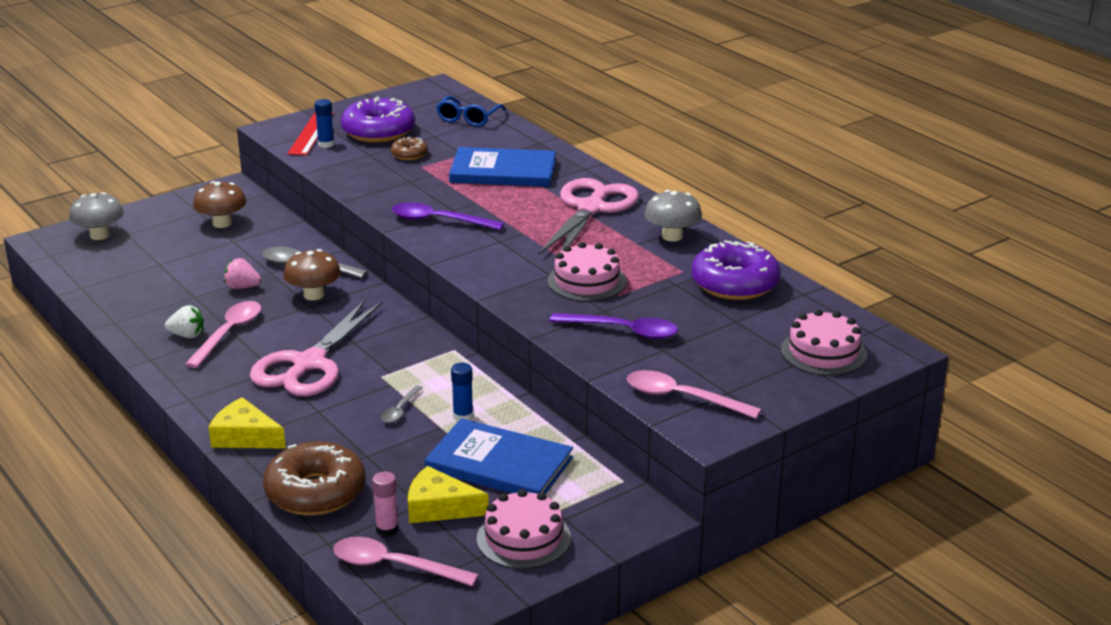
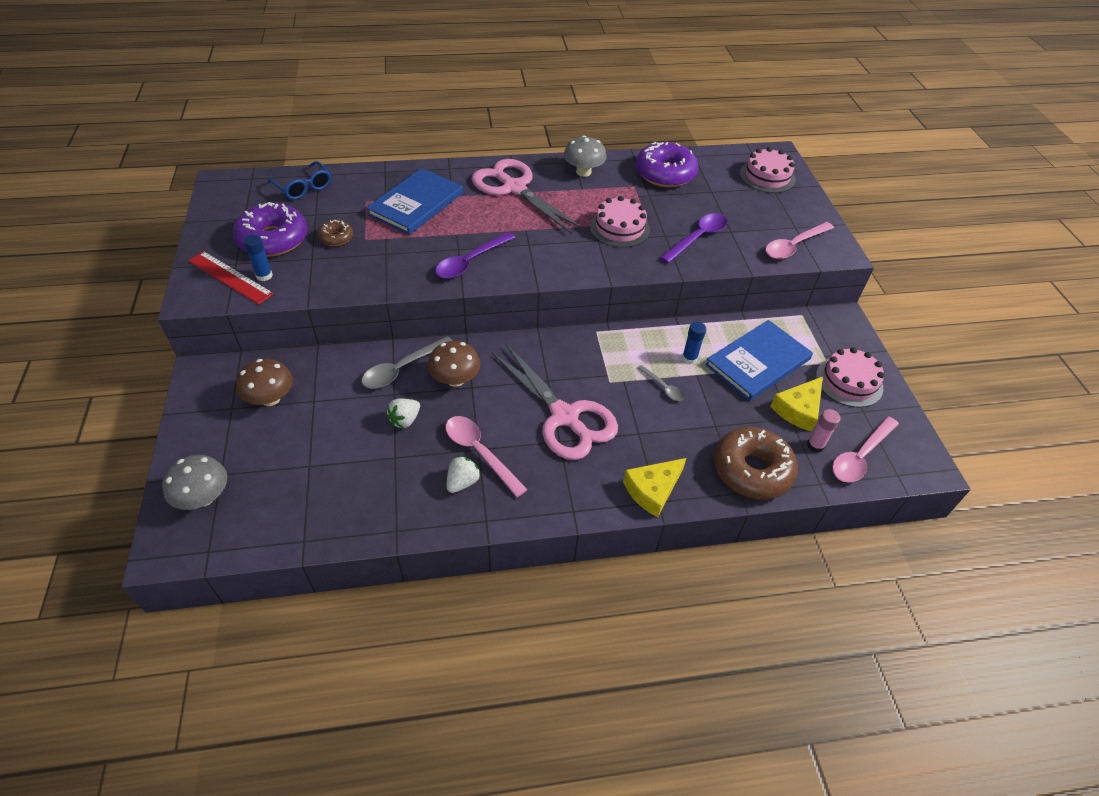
camera: 65 degrees left, 20 degrees up
(242, 287) = (405, 420): pink strawberry -> white strawberry

